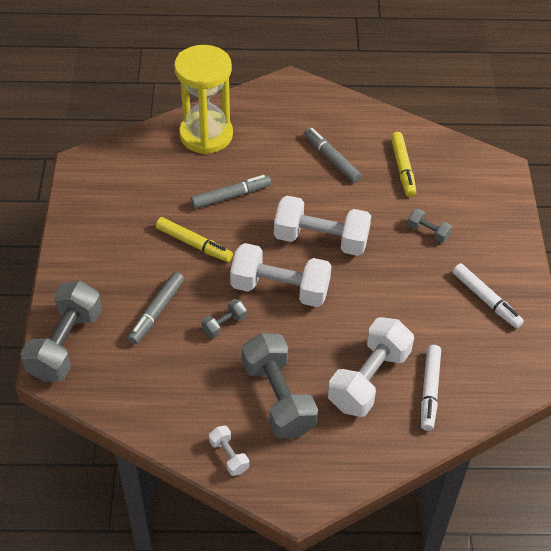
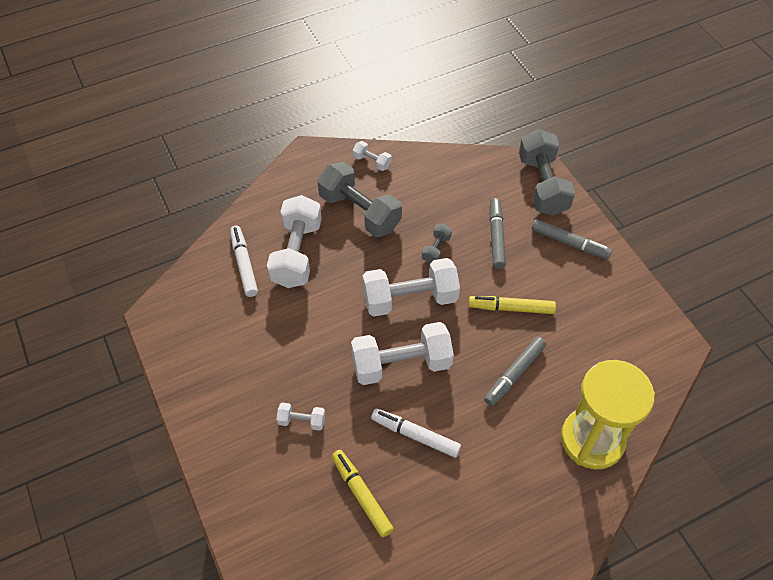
camera: 155 degrees right, 5 degrees up
(331, 159) = (443, 470): grey marker -> grey marker (569, 243)
(428, 232) = (302, 421): grey dumbbell -> white dumbbell
(486, 300) = (220, 368): white marker -> white marker (415, 435)

